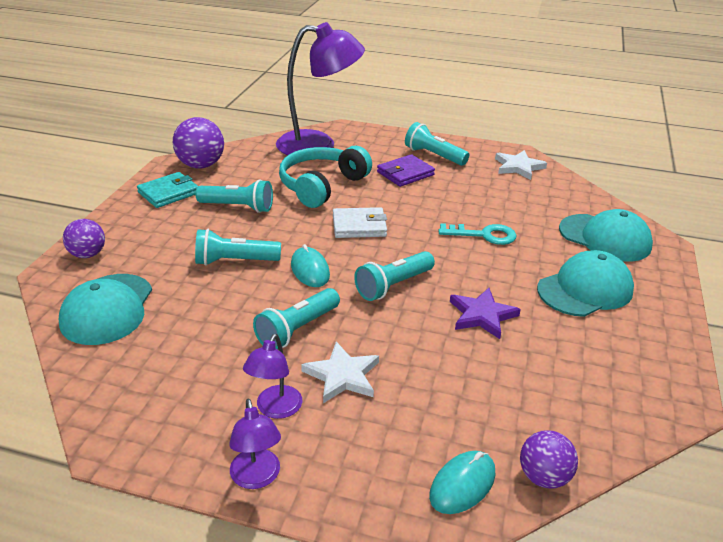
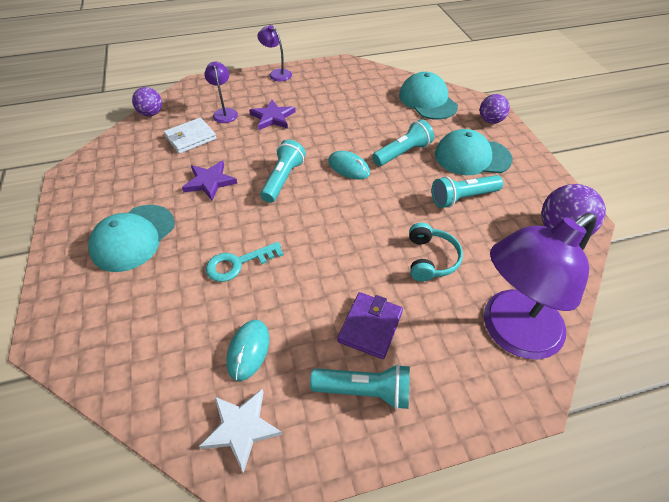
camera: 150 degrees right, 15 degrees up
(169, 193) = (530, 187): turquoise wallet -> none
(275, 409) = (292, 94): purple lamp -> purple lamp (224, 112)
(297, 329) = (317, 129): turquoise flashlight -> none
(321, 186) = (431, 259): turquoise headphones -> turquoise headphones, size x0.62
(342, 376) = (273, 117): white star -> purple star
(359, 226) = (351, 223): white wallet -> white wallet (191, 138)
(462, 484) = (189, 99): turquoise mouse -> turquoise mouse (248, 350)
(605, 238) = (113, 318): turquoise cap -> turquoise cap (472, 157)

